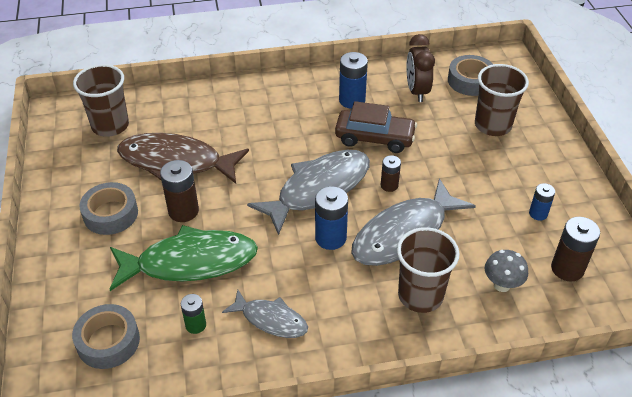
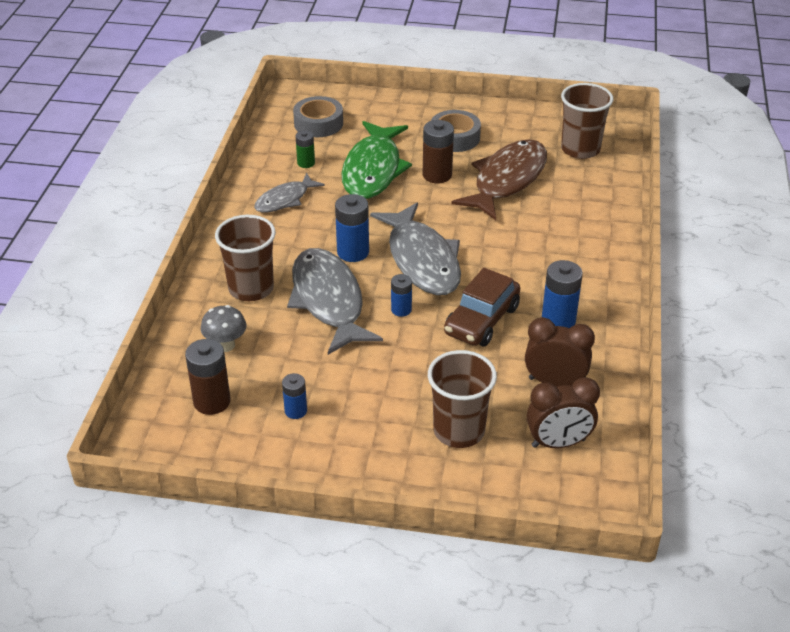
camera: 110 degrees right, 5 degrees down
(389, 185) = (401, 310): brown battery -> blue battery
(470, 81) = (558, 443): grey tape -> brown clock

